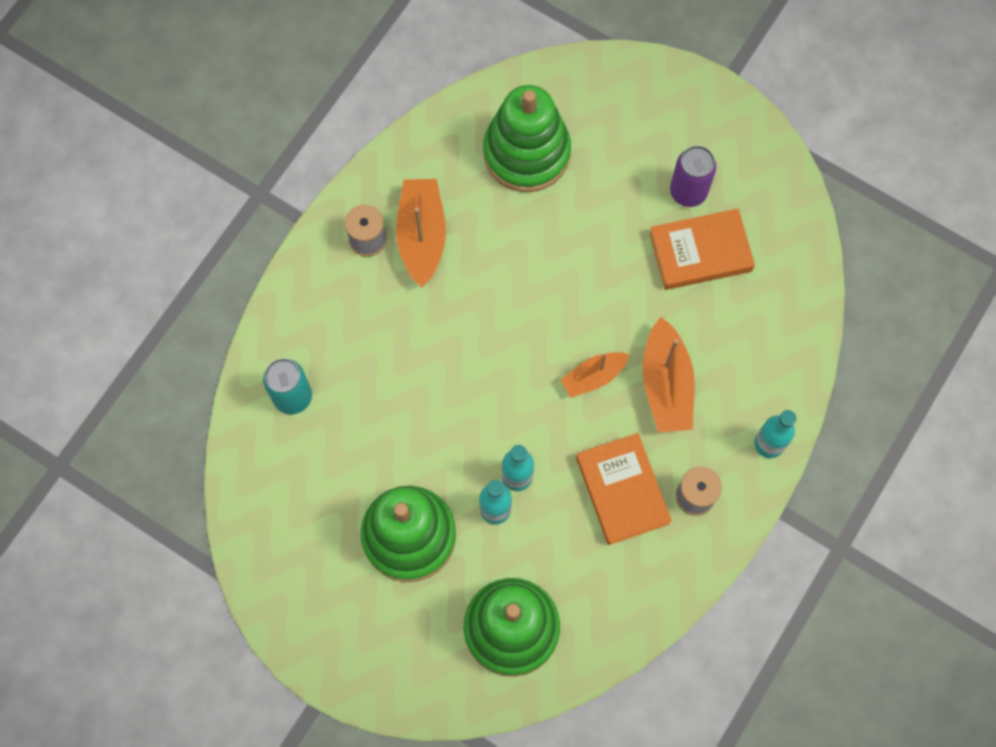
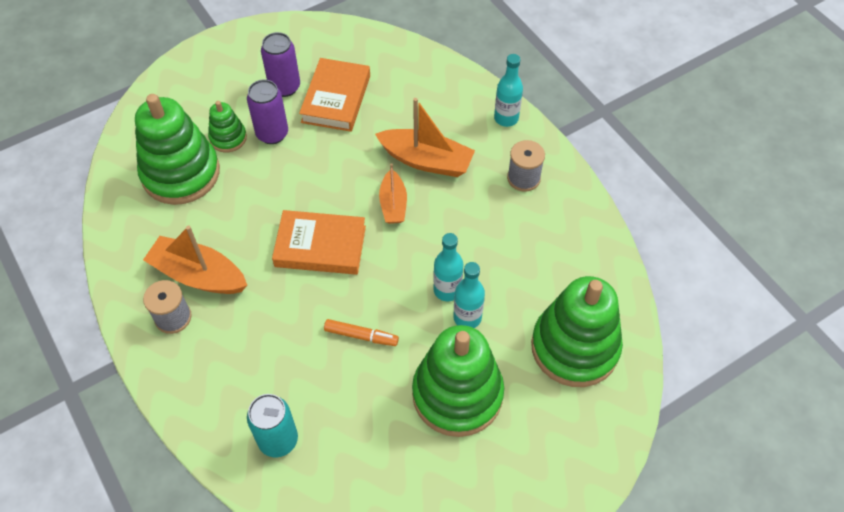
camera: 65 degrees left, 15 degrees down
(428, 418) = (361, 336): none -> orange marker
(592, 172) = (228, 138): none -> green stacking toy
(620, 212) = (272, 134): none -> purple can
(622, 490) = (495, 223): orange book -> orange book (320, 246)

